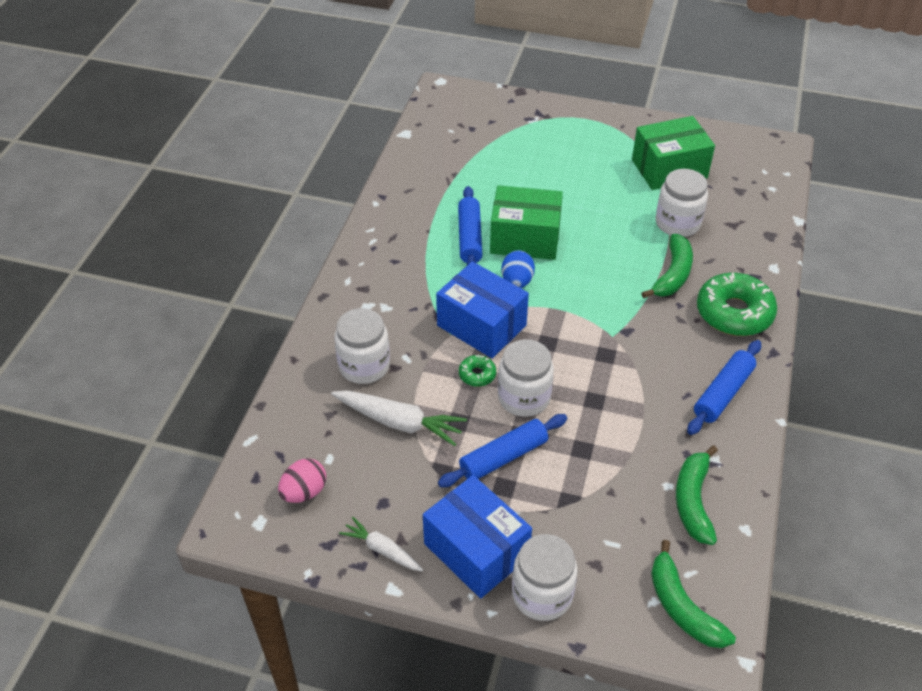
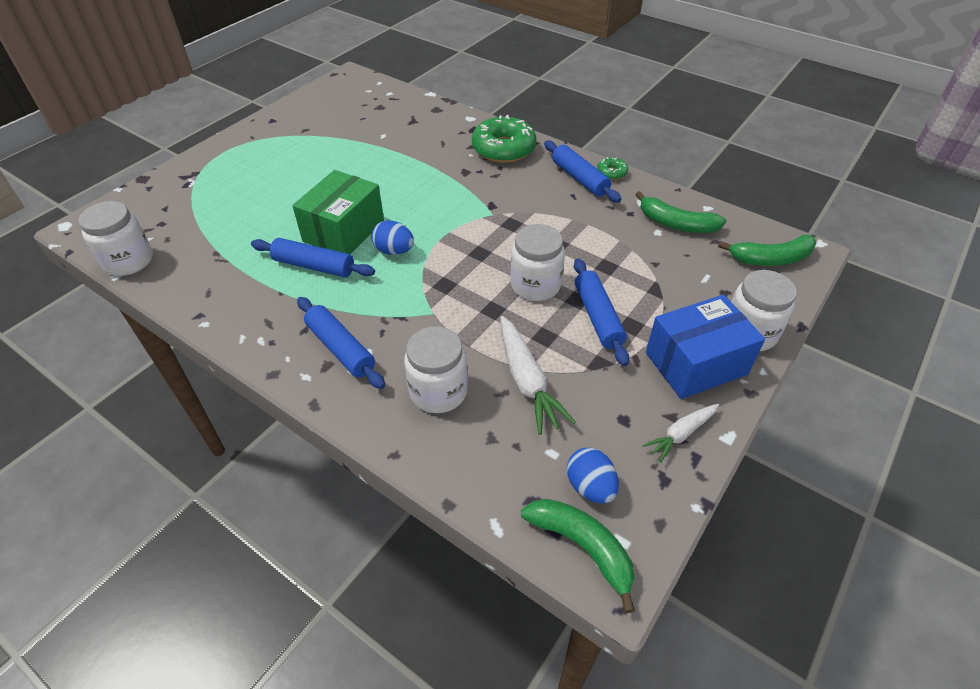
camera: 70 degrees left, 0 degrees up
(304, 492) = (590, 487): pink egg -> blue egg
(384, 290) = (340, 349): none -> blue rolling pin
(399, 422) = (527, 381): white carrot -> white carrot turned 120 degrees clockwise
(477, 374) = (493, 308): green donut -> green donut (611, 173)
(481, 325) = (434, 289): blue box -> none
(669, 169) = (326, 130): green box -> none
(672, 274) = (445, 164): green banana -> green banana (582, 547)
(677, 223) = (391, 145): white jar -> white jar (128, 261)

